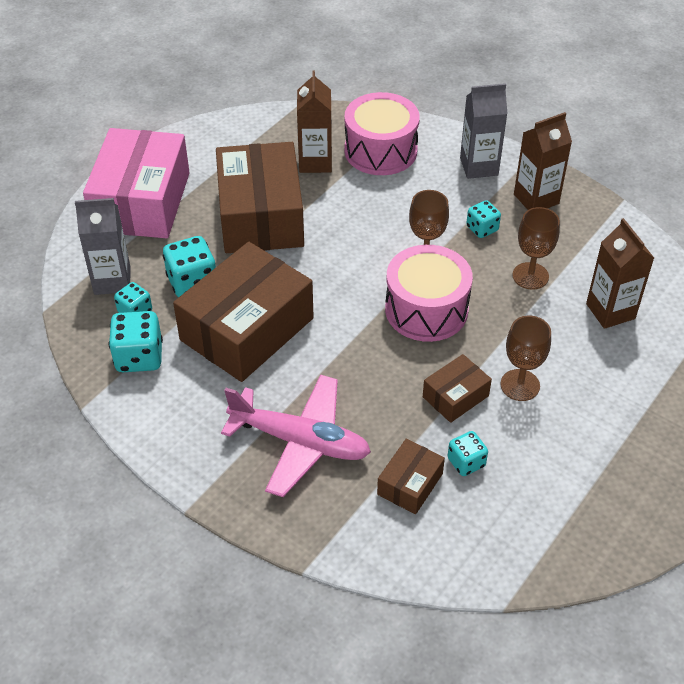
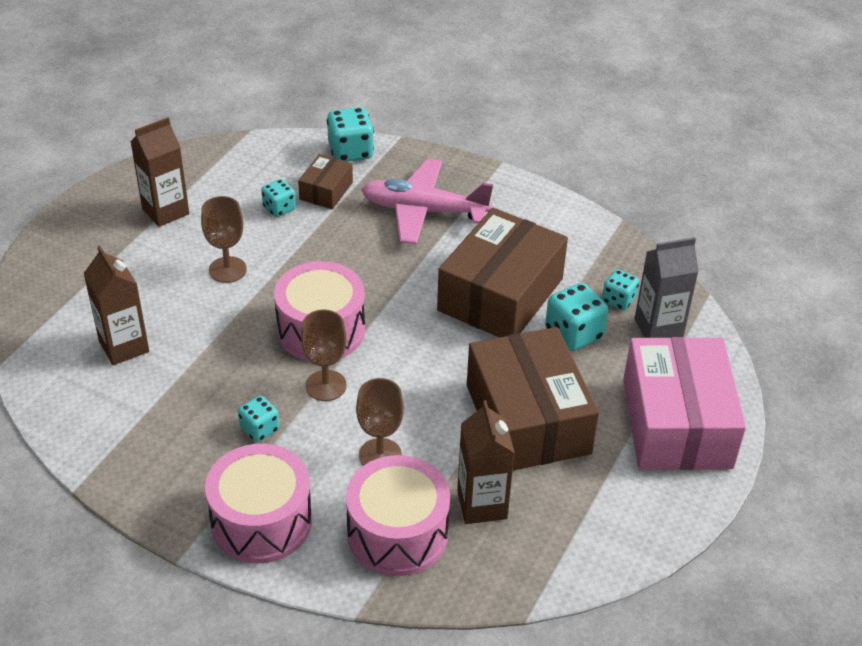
camera: 170 degrees right, 5 degrees down
(139, 357) = (593, 261): turquoise dice -> turquoise dice (350, 152)
(455, 396) = (289, 255): brown box -> none
(479, 166) = (261, 521): grey carton -> pink drum
(530, 276) = (206, 377): brown goblet -> brown goblet (380, 455)
(536, 199) = (188, 478): brown carton -> brown carton (165, 211)

